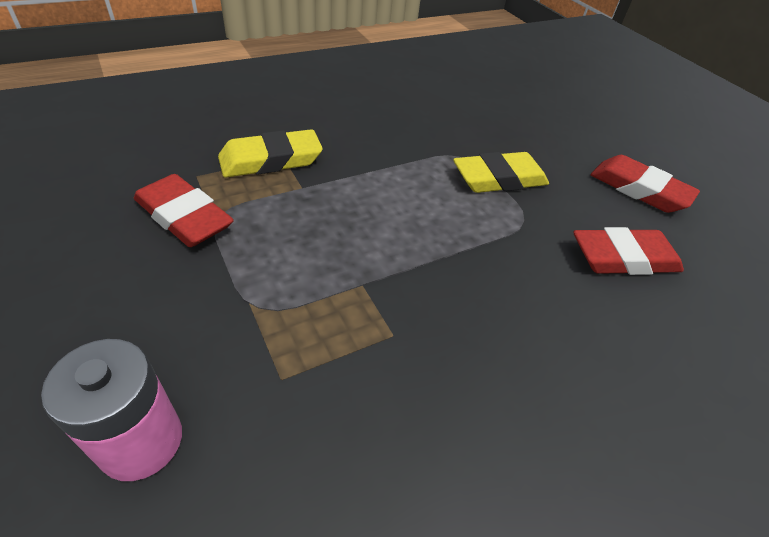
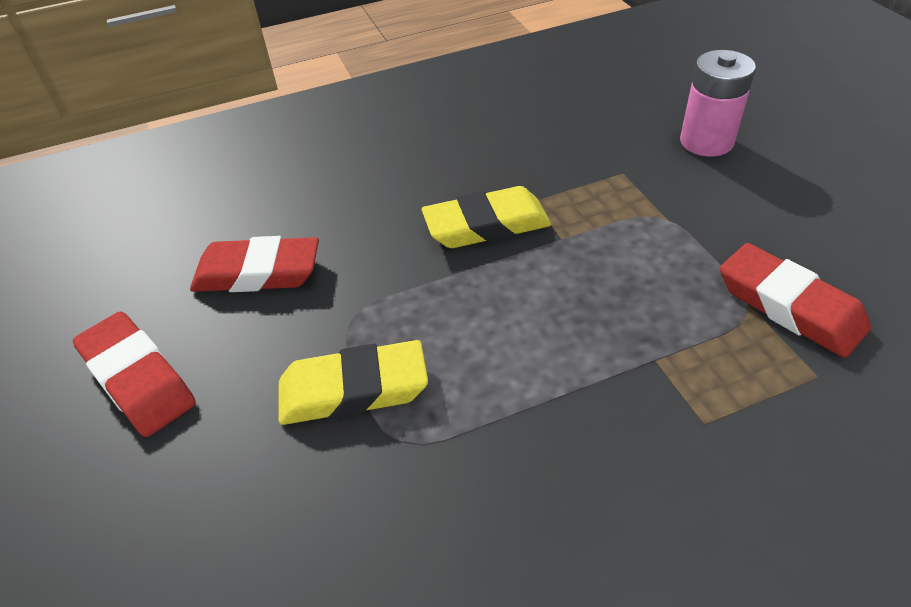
camera: 165 degrees left, 0 degrees up
(271, 160) = (721, 411): yellow eraser -> yellow eraser (486, 225)

